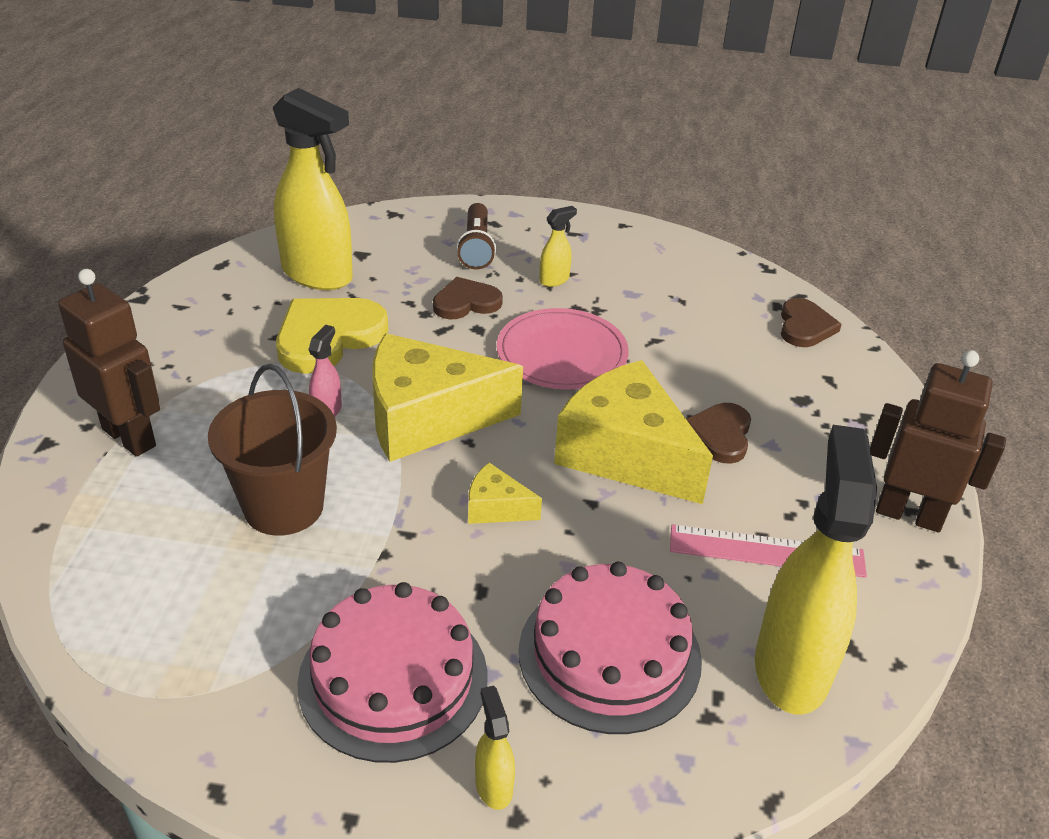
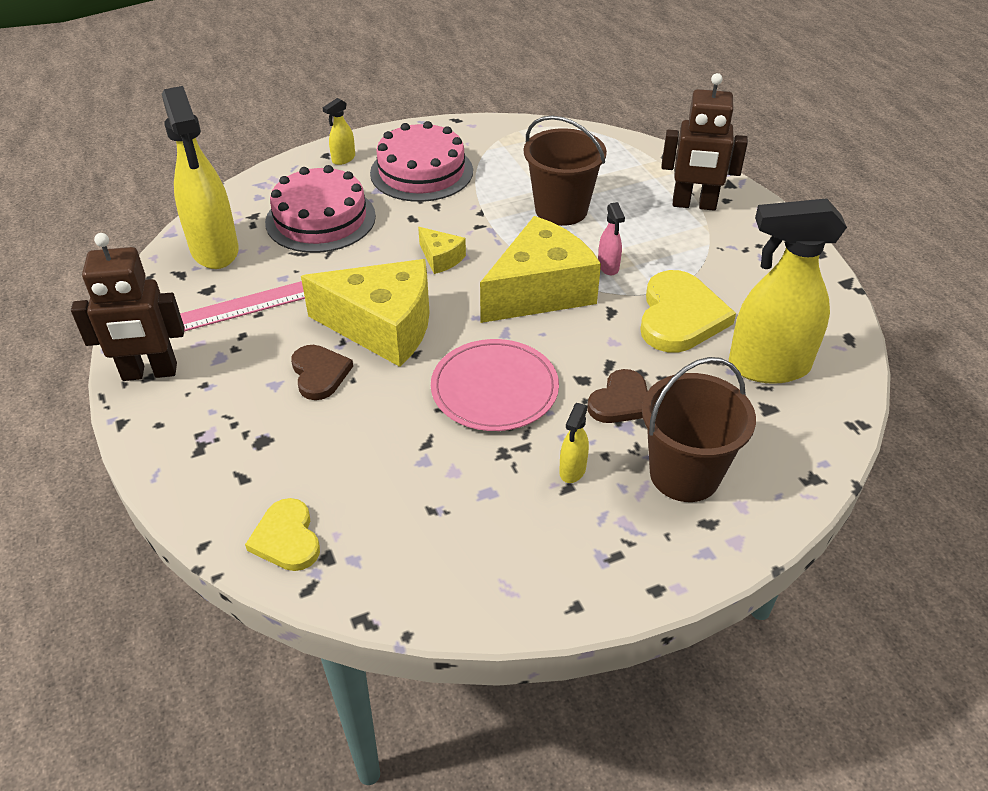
camera: 150 degrees right, 5 degrees up
(476, 247) = (684, 474): brown flashlight -> brown bucket
(493, 785) = (343, 159): yellow spray bottle -> yellow spray bottle turned 90 degrees clockwise
(496, 508) = (441, 258): yellow cheese -> yellow cheese turned 60 degrees clockwise
(805, 326) = (287, 538): brown heart -> yellow heart

